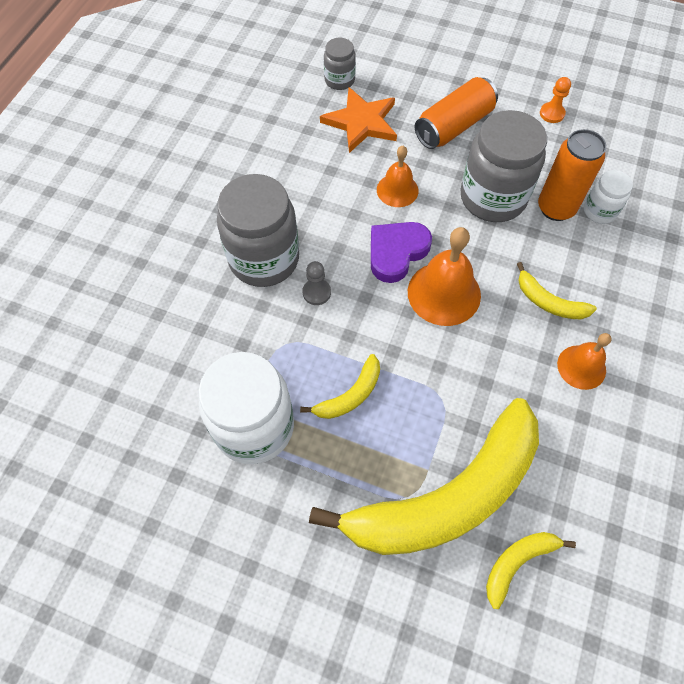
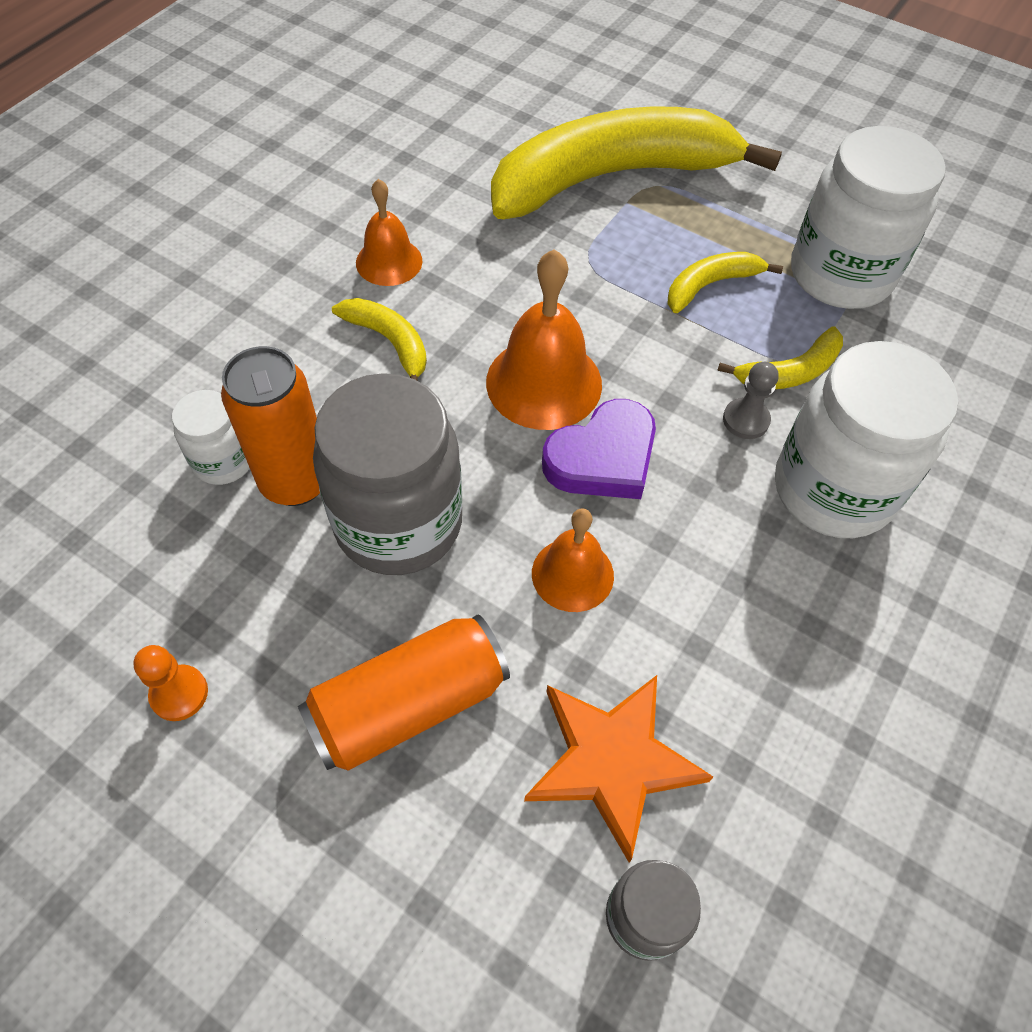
camera: 170 degrees left, 5 degrees down
(264, 259) = (833, 489): grey jar -> white jar
(518, 563) = (553, 121): yellow banana -> yellow banana (789, 372)

